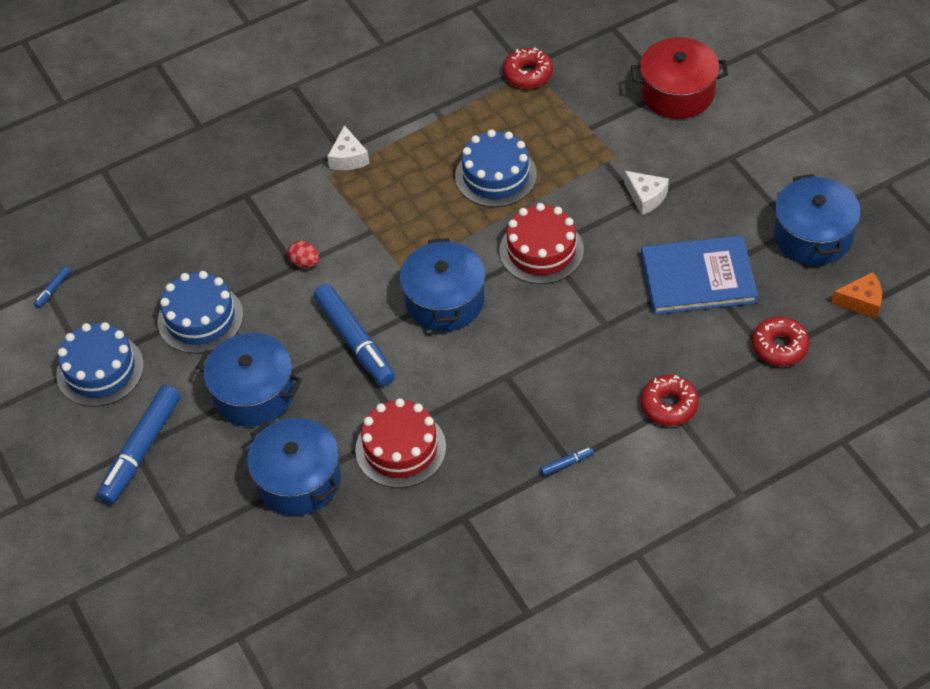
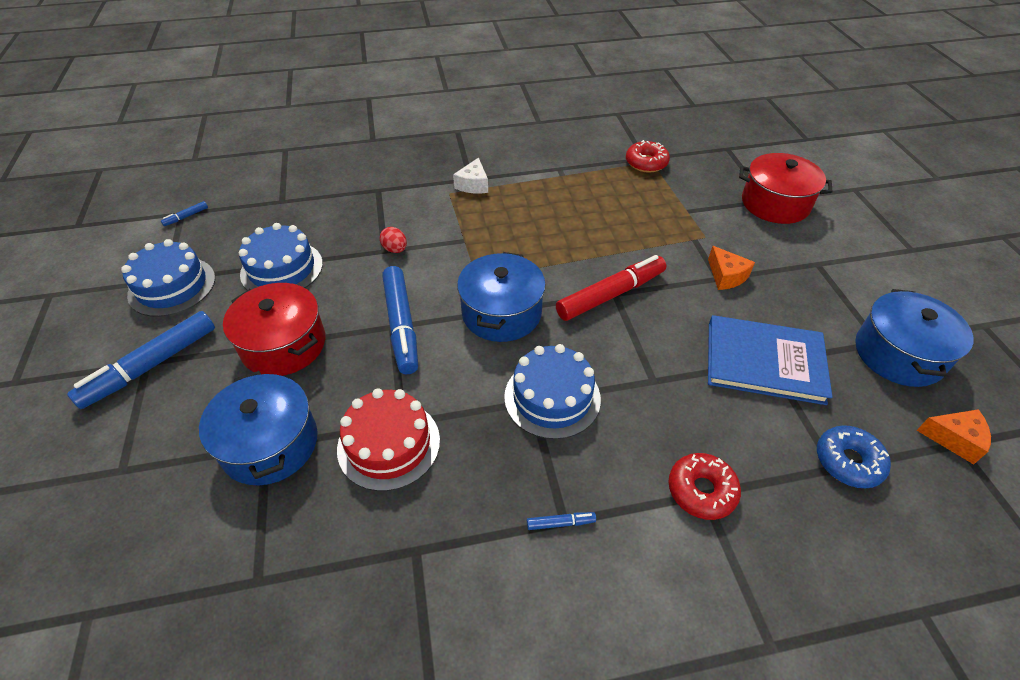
camera: 15 degrees right, 5 degrees down
(254, 393) = (284, 344): blue pot -> red pot
(495, 175) = (591, 226): blue cake -> blue cake (552, 397)
(541, 250) = (610, 295): red cake -> red marker
(646, 197) = (726, 276): white cheese -> orange cheese
(779, 346) = (848, 461): red donut -> blue donut

